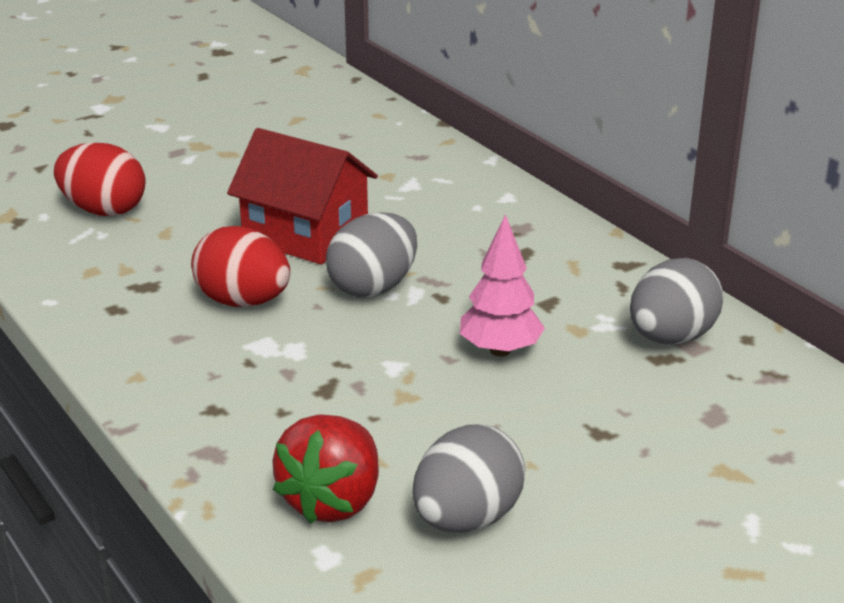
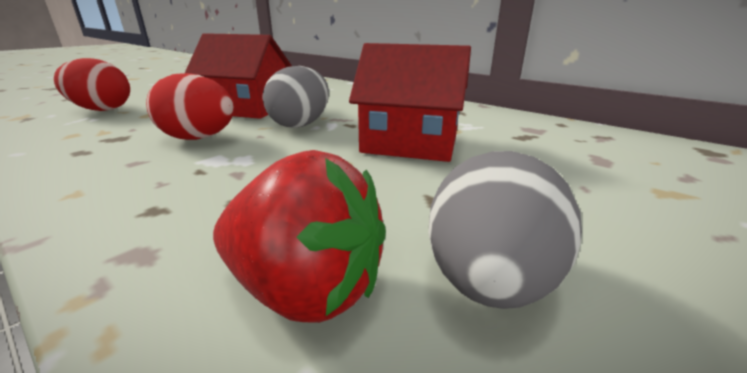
camera: 15 degrees left, 5 degrees down
(333, 501) = (305, 289): red strawberry -> red strawberry turned 75 degrees counterclockwise
(500, 350) = (410, 143): pink tree -> red house
(671, 338) = (517, 127): grey egg -> none

